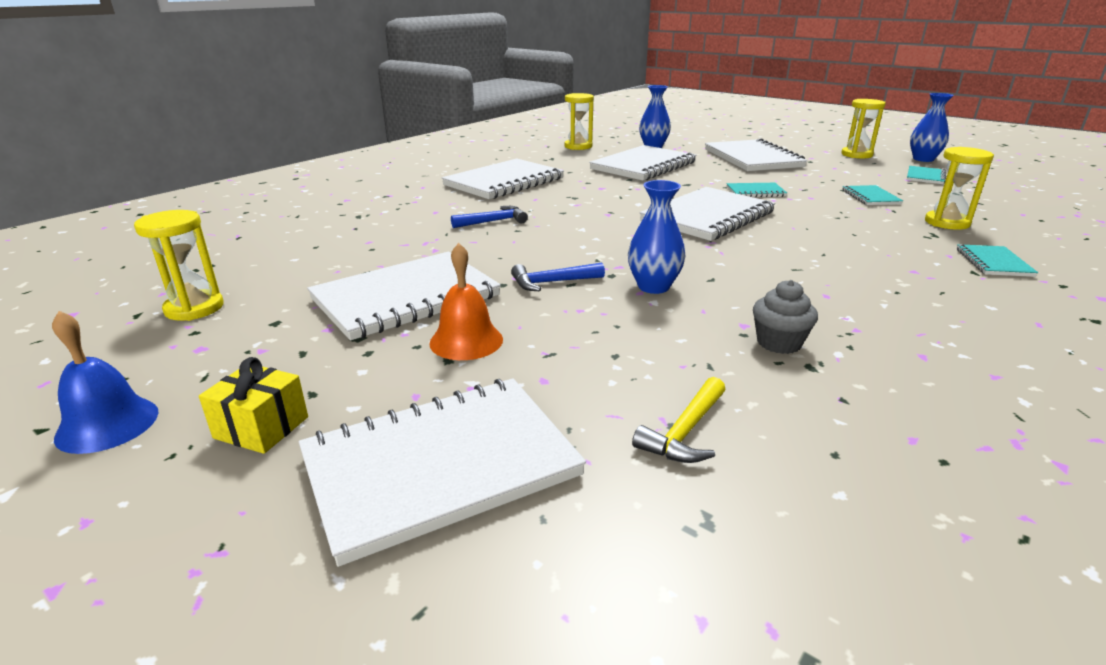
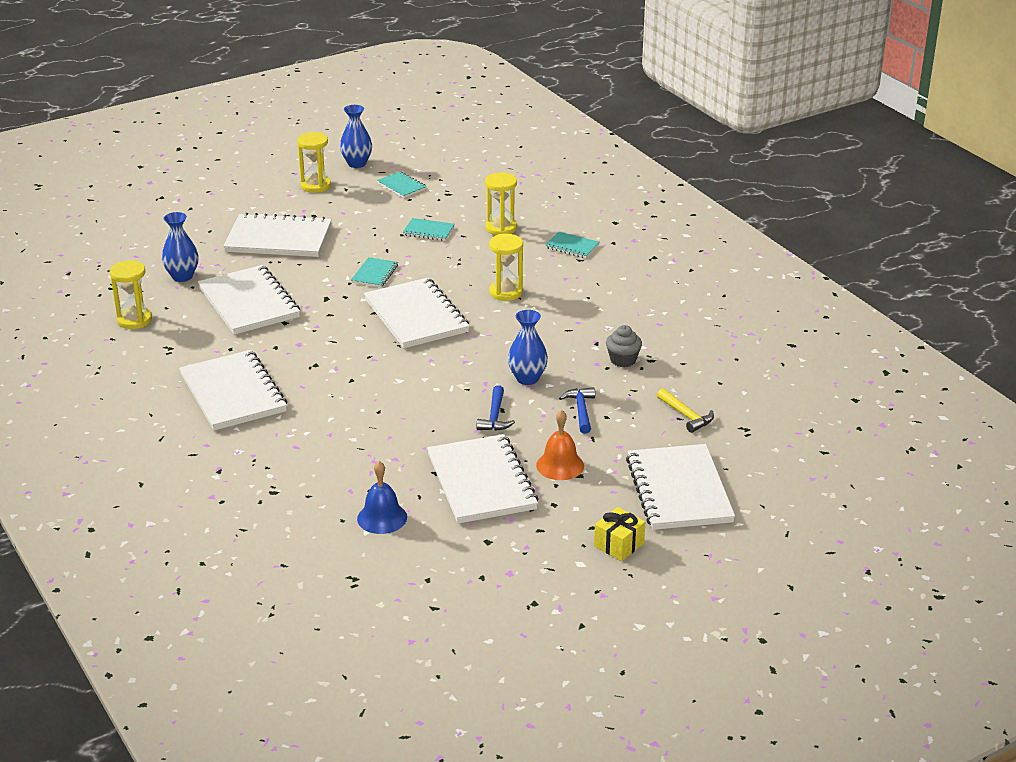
camera: 70 degrees left, 5 degrees up
(107, 424) = (588, 600): blue bell -> blue bell (382, 518)
(194, 308) = (439, 580): yellow hourglass -> yellow hourglass (506, 292)
(494, 221) = (348, 419): blue hammer -> blue hammer (581, 410)

